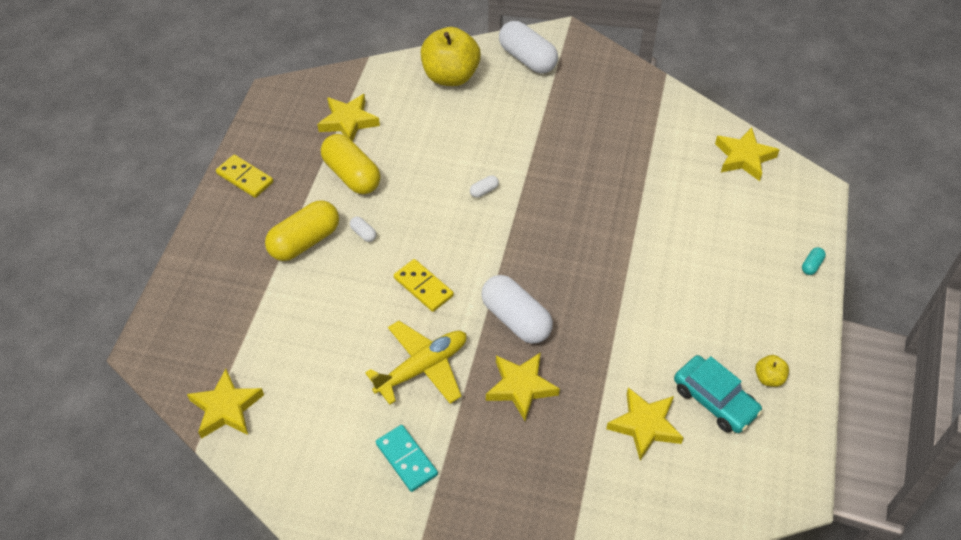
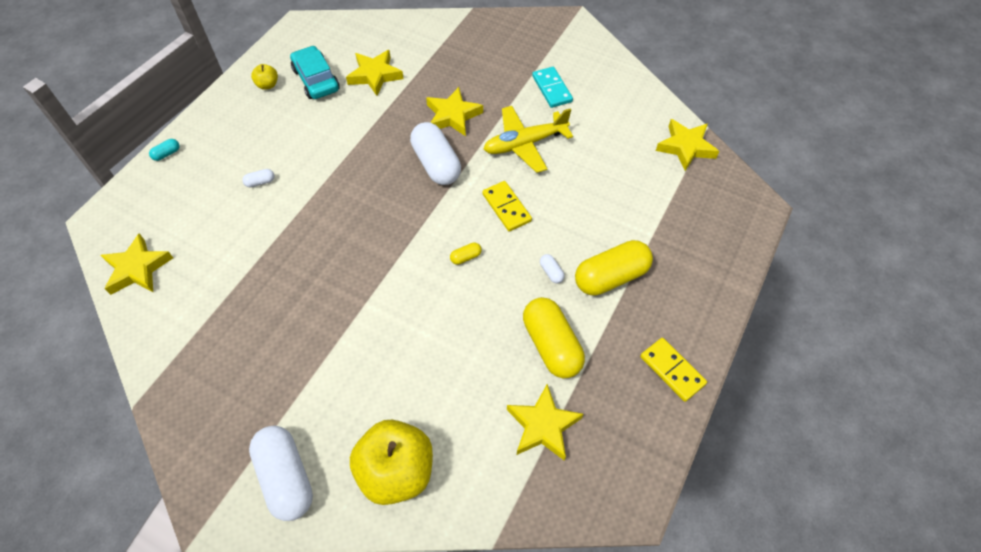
camera: 165 degrees left, 5 degrees up
(449, 230) = (466, 257): none -> yellow capsule
(484, 191) = (417, 292): white capsule -> white capsule (260, 182)

